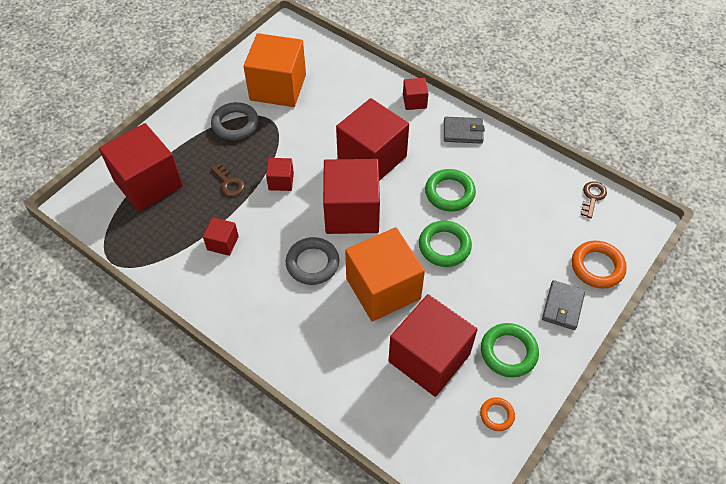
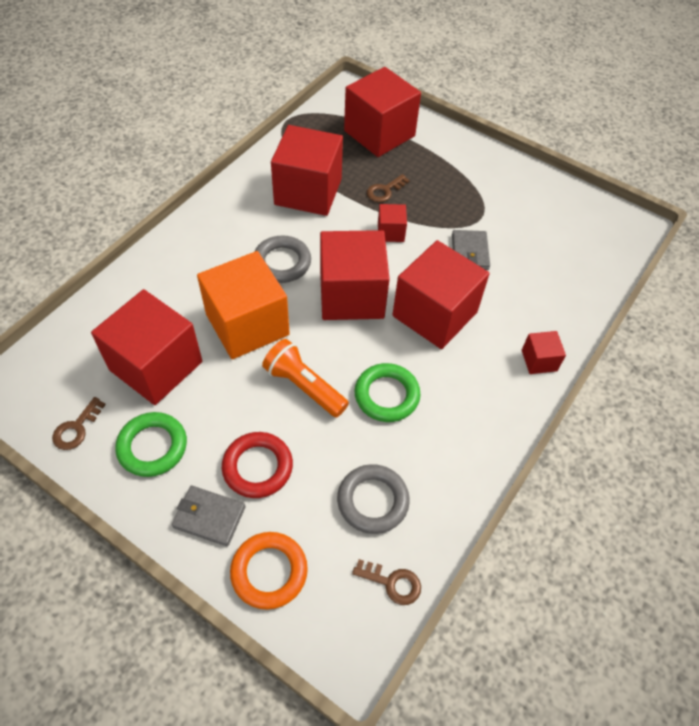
camera: 85 degrees right, 0 degrees up
(223, 243) = (308, 192): red cube -> red cube, size x2.20
(235, 124) = (467, 190): grey ring -> grey ring (372, 501)
(278, 87) = (531, 223): orange cube -> none
(444, 246) = (304, 386): green ring -> orange flashlight
(463, 132) = (494, 416): grey wallet -> grey wallet (469, 252)
(497, 415) = (76, 428): orange ring -> brown key
(518, 276) = (257, 467): none -> red ring

